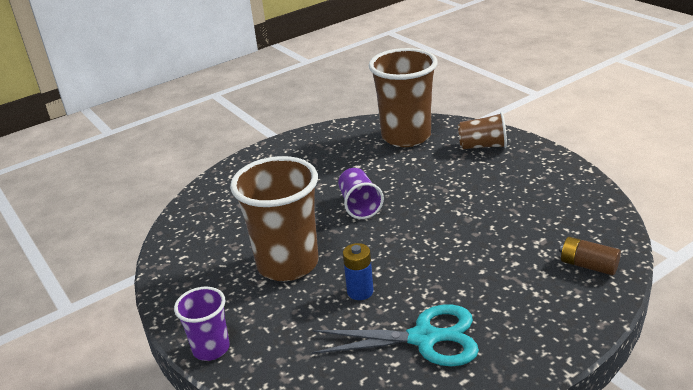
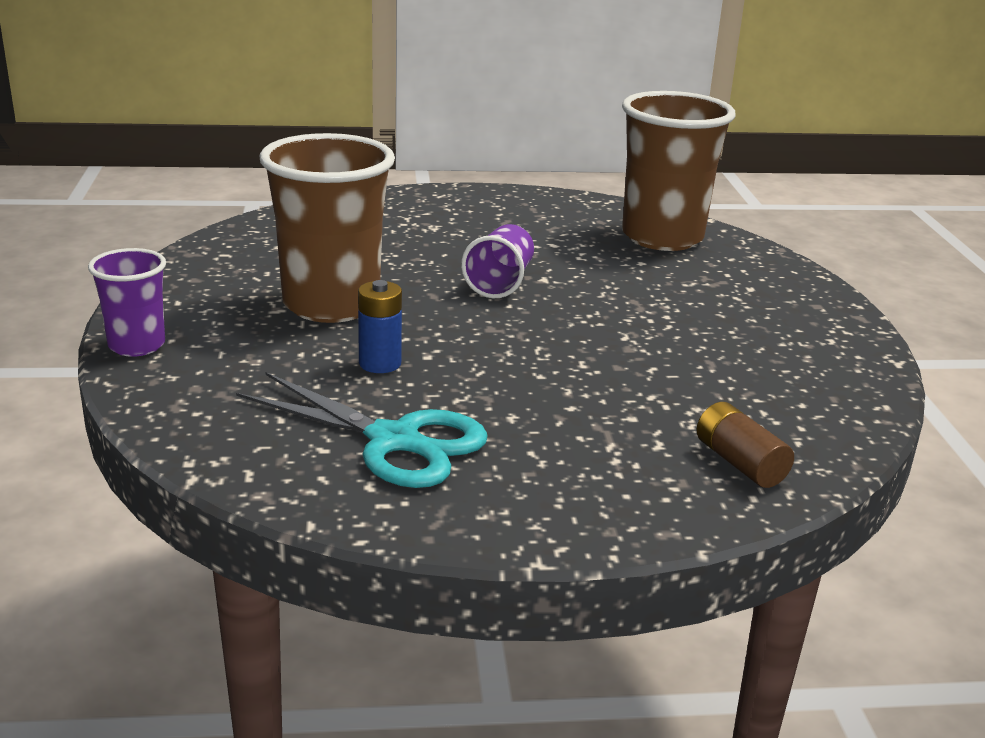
camera: 25 degrees right, 5 degrees down
(482, 146) = (761, 282): brown cup -> none

